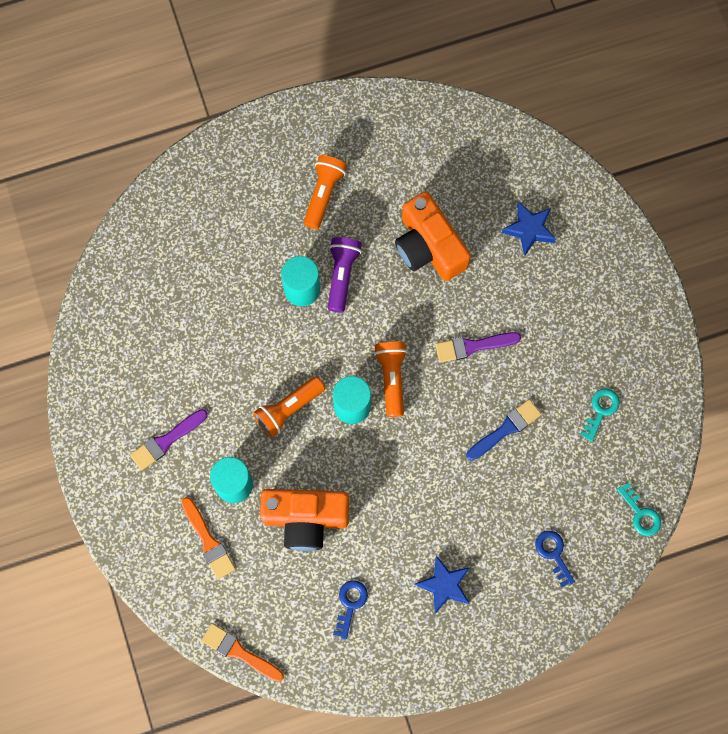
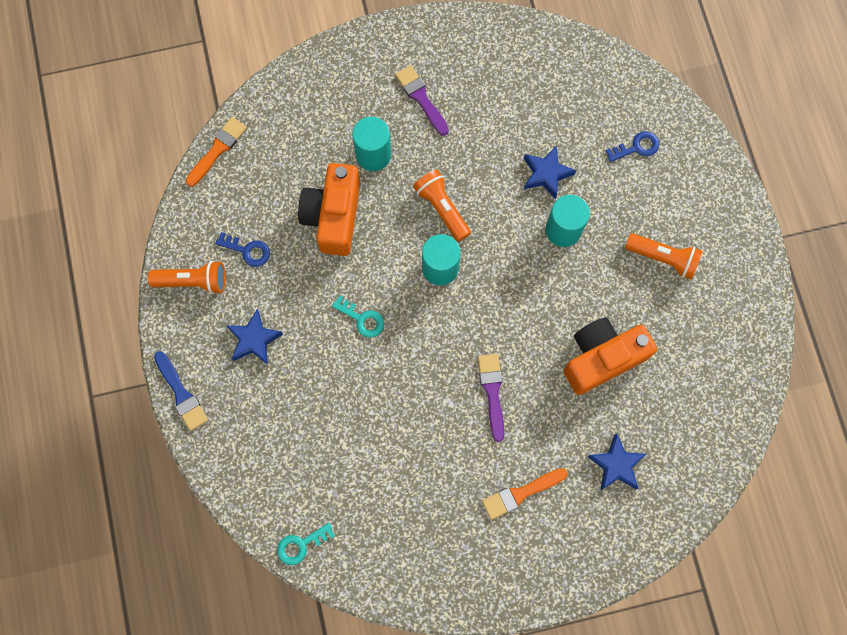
camera: 95 degrees right, 0 degrees up
(208, 541) = (322, 129): orange brush -> orange brush (520, 493)
(243, 308) = (546, 174): none -> blue star
(342, 275) = (575, 269): purple flashlight -> none
(391, 378) = (465, 308): orange flashlight -> orange flashlight (193, 281)
(506, 429) = (403, 416): blue brush -> blue brush (181, 394)
(553, 554) = (271, 449): blue key -> blue key (636, 147)
(600, 410) = (413, 517): turquoise key -> turquoise key (362, 319)

